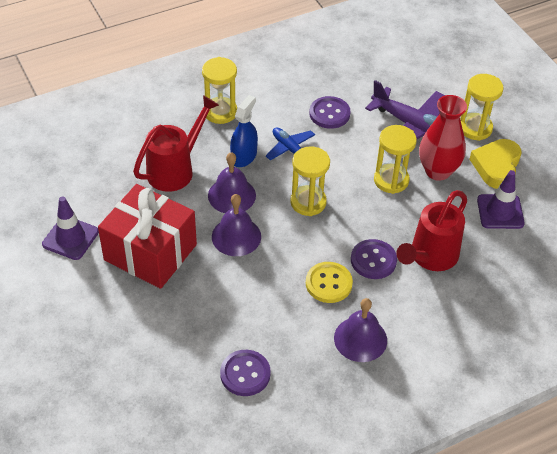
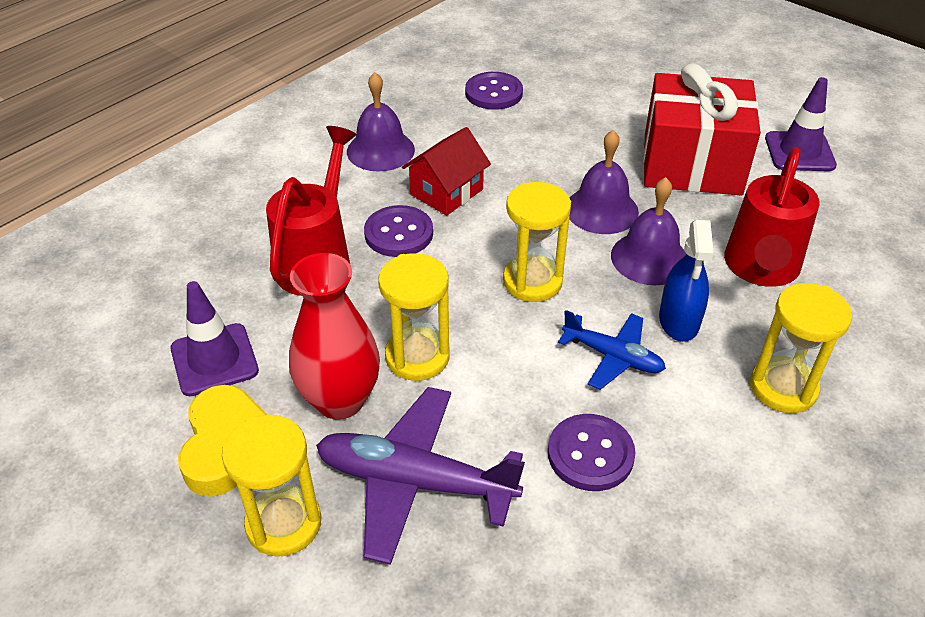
camera: 160 degrees right, 5 degrees down
(328, 283) = (446, 192): yellow button -> red house

